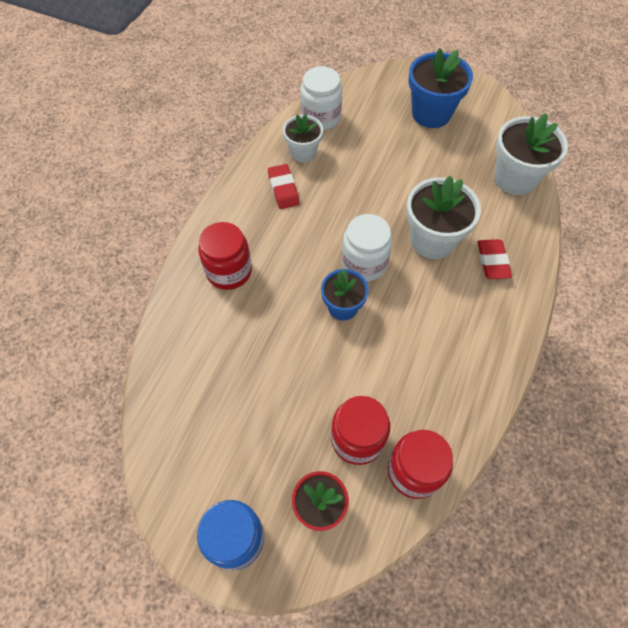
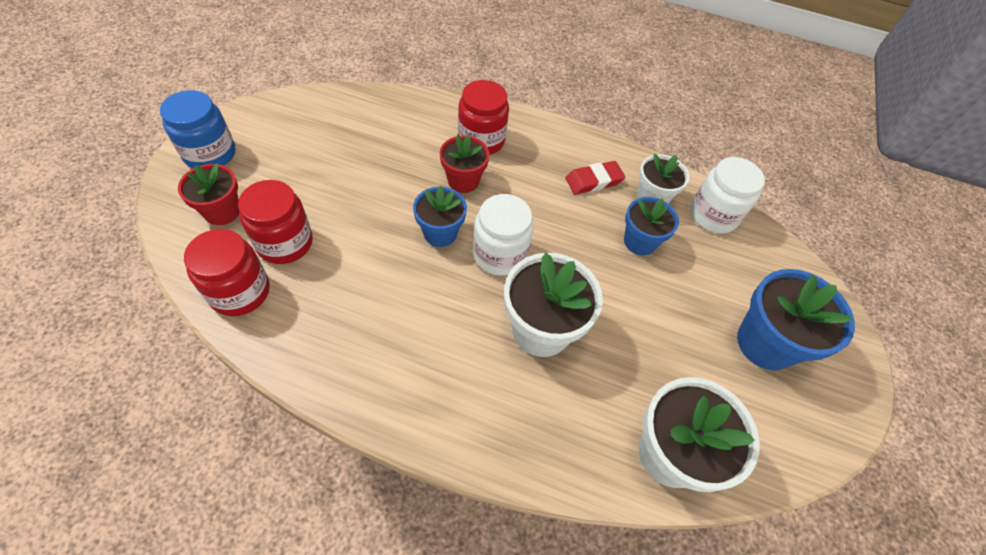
camera: 80 degrees right, 5 degrees down
(281, 288) = (463, 181): none -> red flower pot
(348, 168) = (639, 242): none -> blue flower pot
(492, 261) = (514, 403): red eraser -> none

